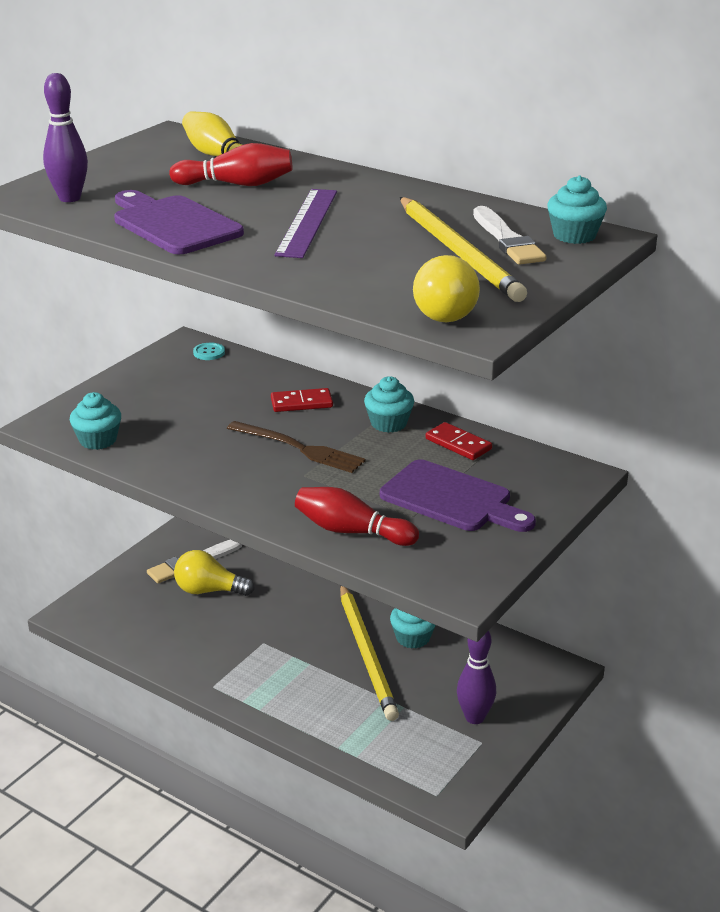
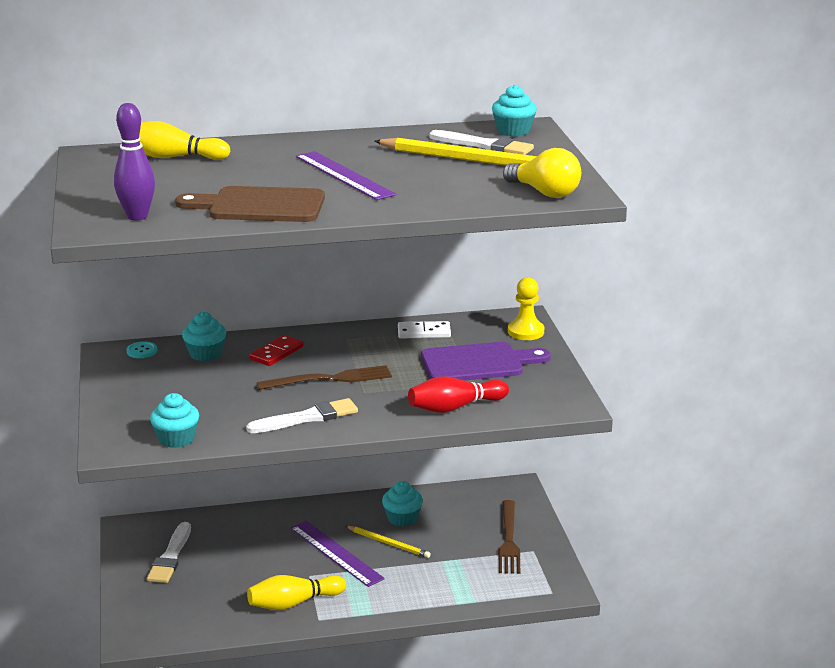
camera: 45 degrees left, 5 degrees down
(173, 224) = (260, 206): purple cutting board -> brown cutting board
(209, 590) = (214, 566): yellow light bulb -> none
(216, 659) = (293, 603): none -> yellow bowling pin
(218, 474) = (307, 418): none -> white brush
(237, 184) = (235, 169): red bowling pin -> none
(312, 636) = (336, 553): none -> purple ruler
(367, 654) = (388, 543): yellow pencil -> yellow pencil, size x0.53
(388, 423) = (358, 340): turquoise cupcake -> turquoise cupcake (205, 354)
(458, 444) = (424, 332): red domino -> white domino
(474, 717) = (508, 540): purple bowling pin -> brown fork
(557, 490) = (526, 332): none -> yellow pawn

